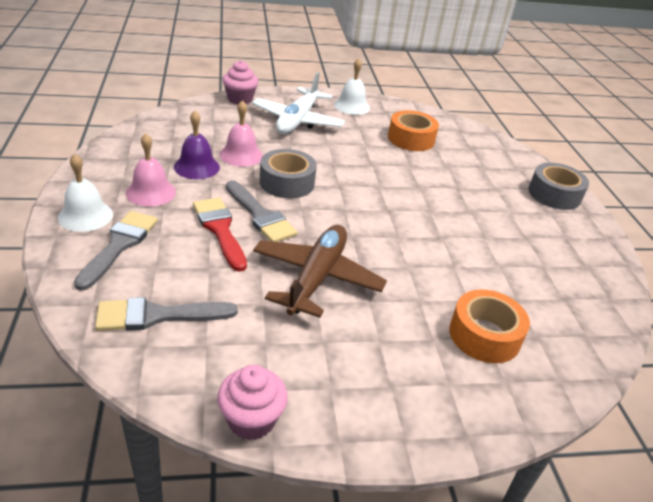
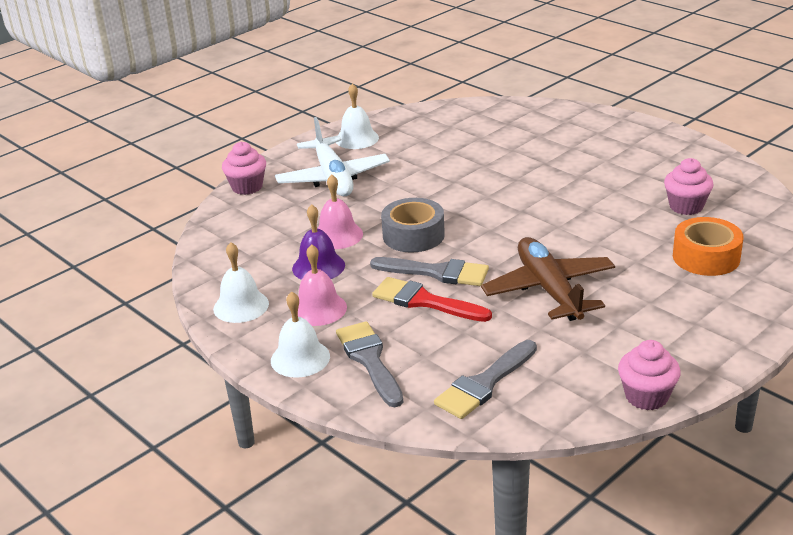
camera: 30 degrees left, 5 degrees down
(114, 163) = (241, 306): none -> white bell
(411, 139) = (451, 141): orange tape -> none
(527, 283) = (686, 206): none -> pink cupcake
(554, 194) = (618, 128): grey tape -> none

